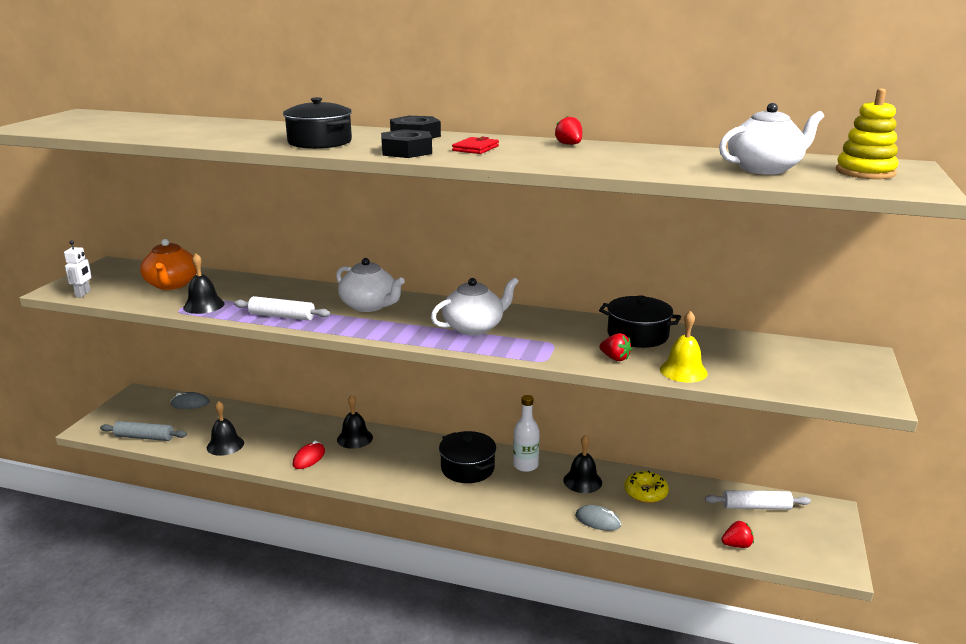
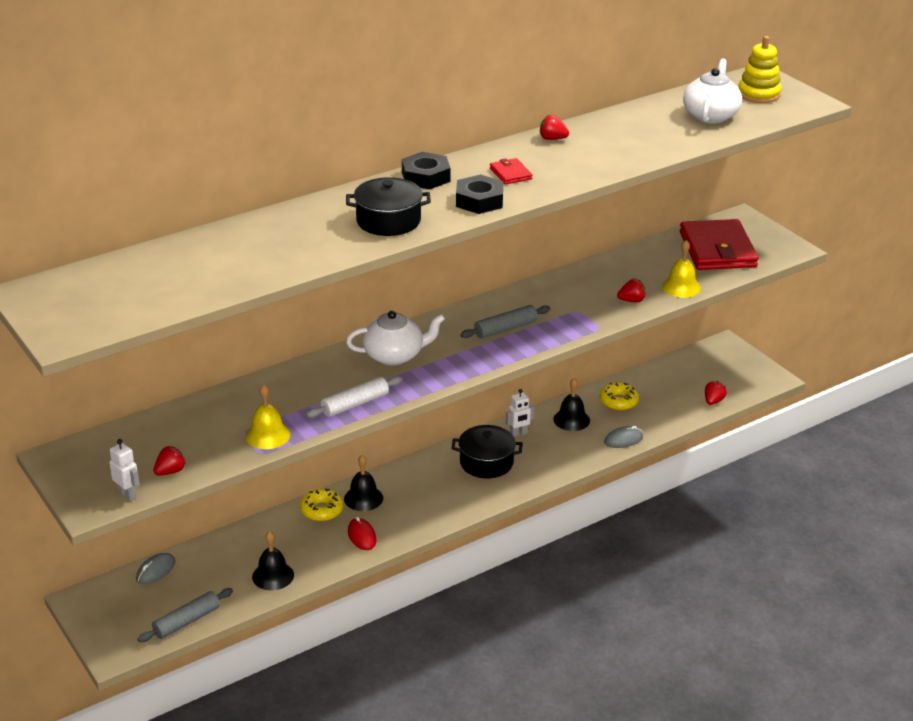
camera: 50 degrees left, 10 degrees up
(124, 295) = (170, 471): none -> red strawberry
(172, 284) = (181, 437): orange teapot -> none
(203, 305) = (267, 435): black bell -> yellow bell
(321, 429) = (322, 510): none -> yellow donut
(474, 327) = (506, 329): white teapot -> grey rolling pin
(525, 465) = (519, 434): white bottle -> white robot
(637, 335) = (610, 274): black pot -> none
(756, 507) = (688, 368): white rolling pin -> none
(783, 364) = (717, 249): none -> red wallet

